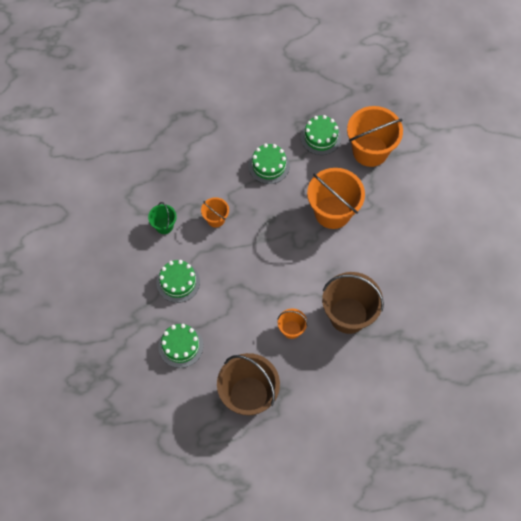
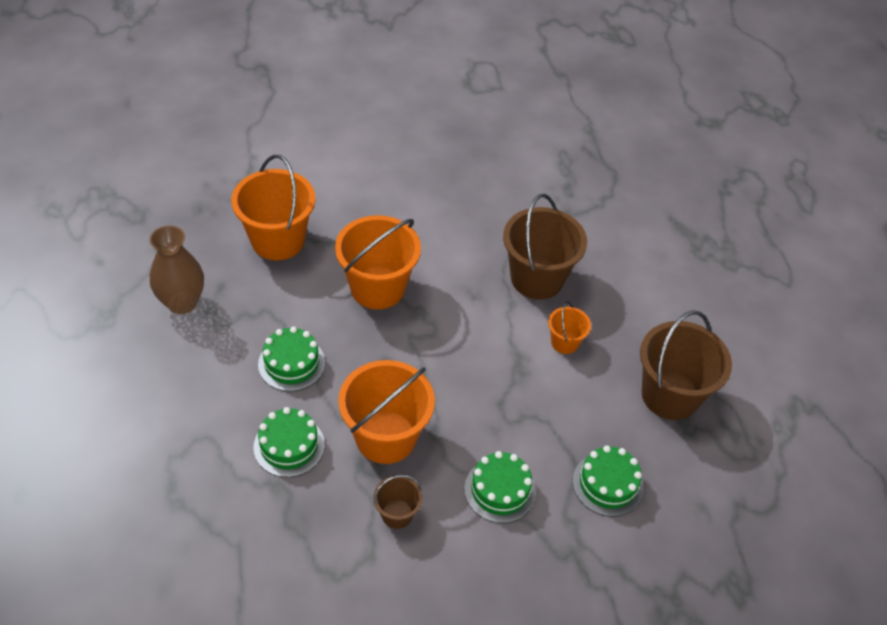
camera: 95 degrees left, 15 degrees down
(164, 225) = (397, 514): green bucket -> brown bucket
(216, 219) = (386, 437): orange bucket -> orange bucket, size x2.01
(313, 103) = (182, 303): none -> brown vase
(320, 137) = (246, 296): green cake -> green cake (289, 446)

